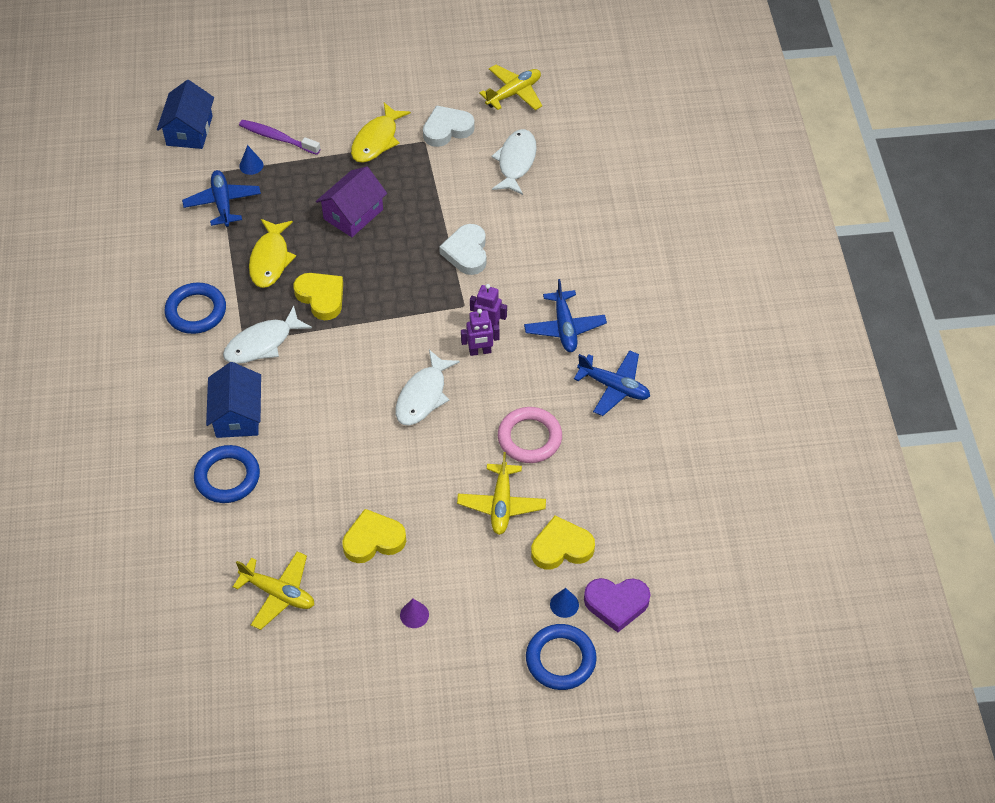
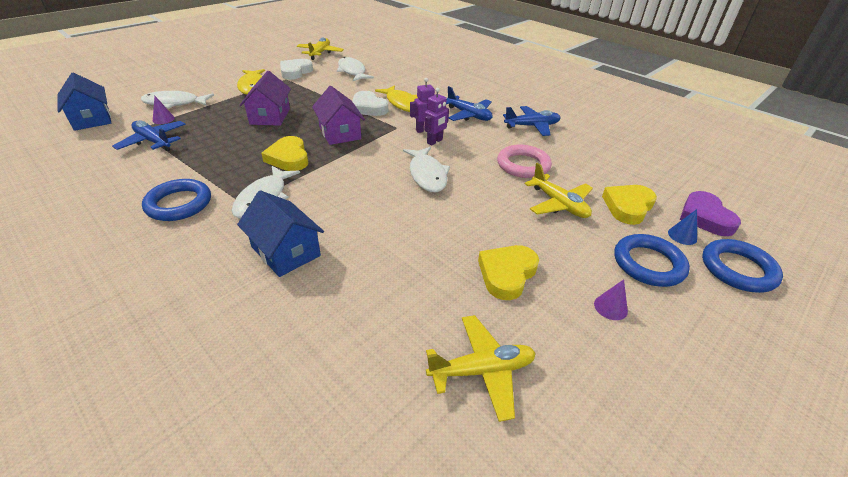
camera: 40 degrees left, 15 degrees down
(227, 477) = (321, 301): blue ring -> blue ring (648, 264)
(251, 165) = (163, 119): blue cone -> purple cone
(270, 259) = (224, 154): yellow fish -> yellow fish (402, 104)
(277, 138) = (174, 103): purple toothbrush -> white fish
(321, 297) = (288, 158): yellow heart -> yellow heart turned 120 degrees counterclockwise
(398, 283) = (340, 133): none -> purple house
(616, 604) = (705, 217): purple heart -> purple heart turned 120 degrees clockwise

